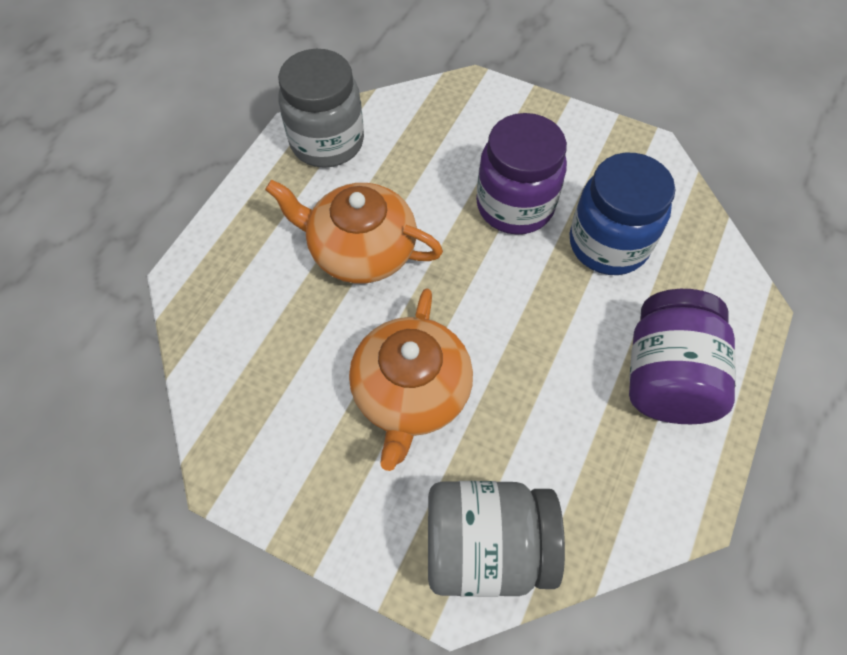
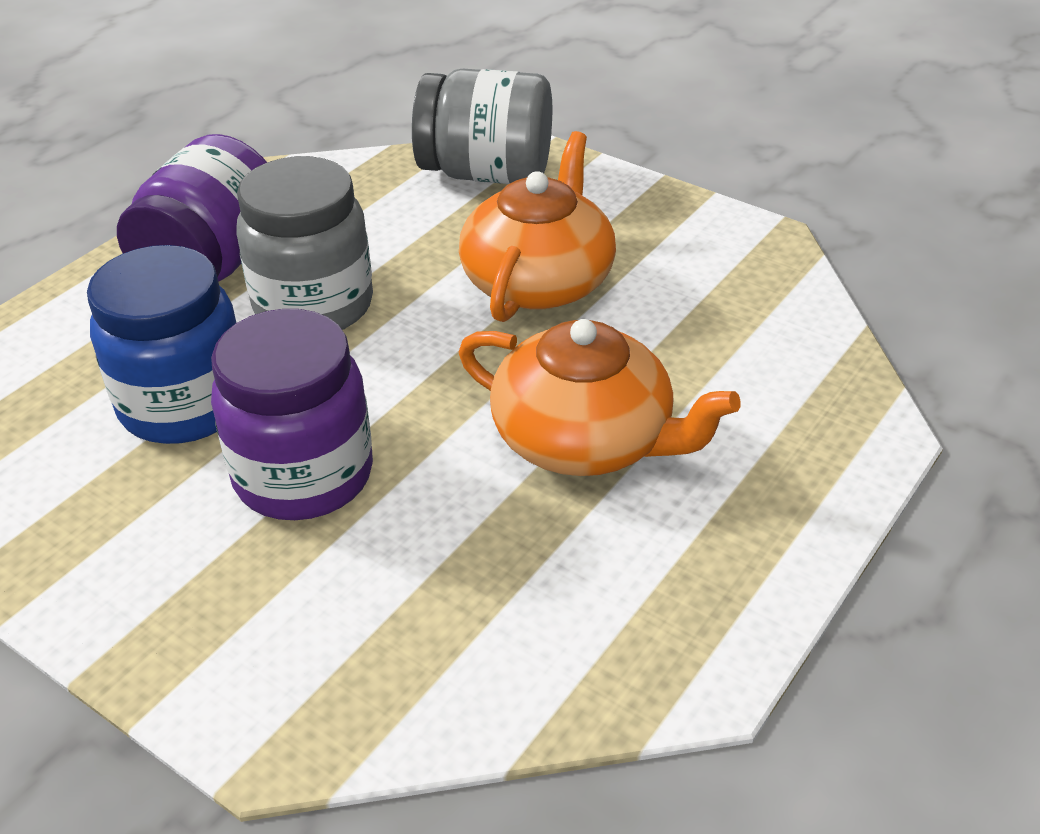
camera: 170 degrees left, 20 degrees down
(327, 142) = (634, 638): grey jar -> grey jar (314, 306)

